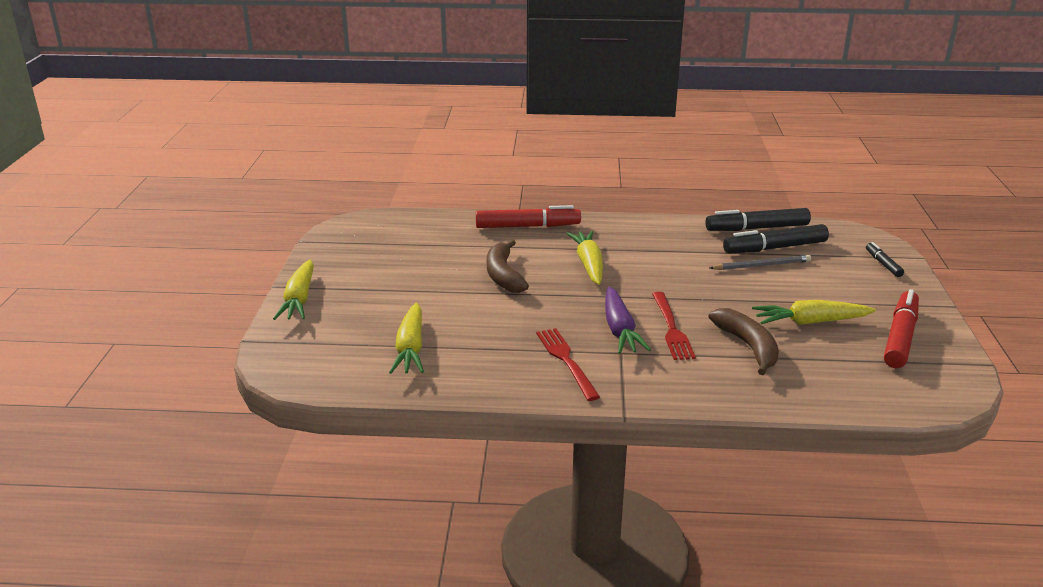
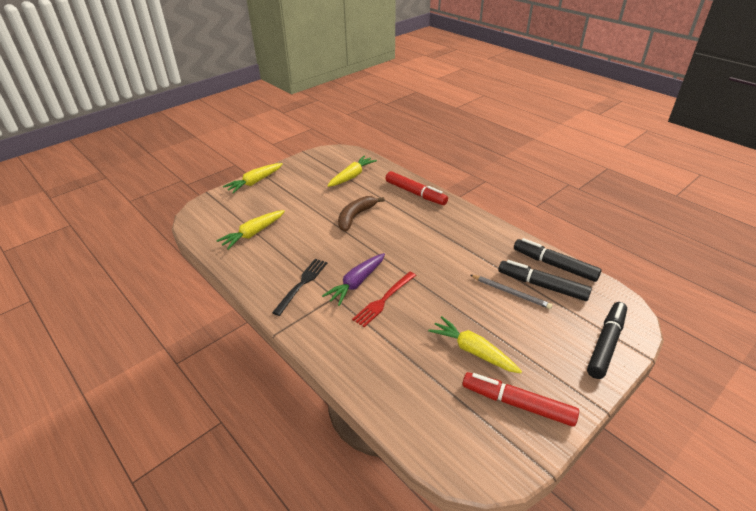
camera: 45 degrees right, 10 degrees up
(565, 360) = (302, 283): red fork -> black fork
(589, 264) = (408, 234): yellow carrot -> yellow carrot (352, 176)
(748, 347) = (405, 340): brown banana -> none
(883, 264) = (605, 344): black marker -> black marker, size x1.92
(900, 337) = (517, 404): red marker -> red marker turned 135 degrees counterclockwise

